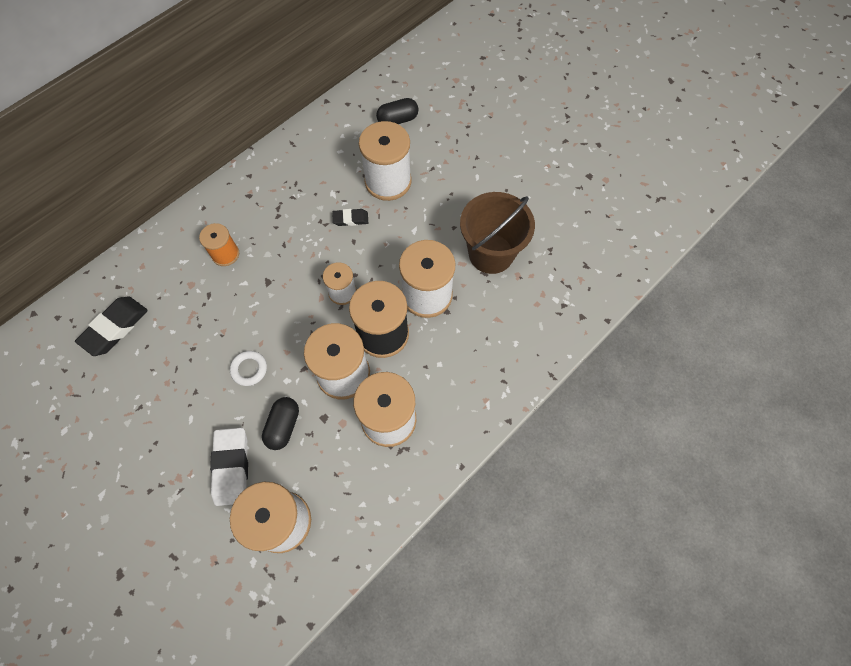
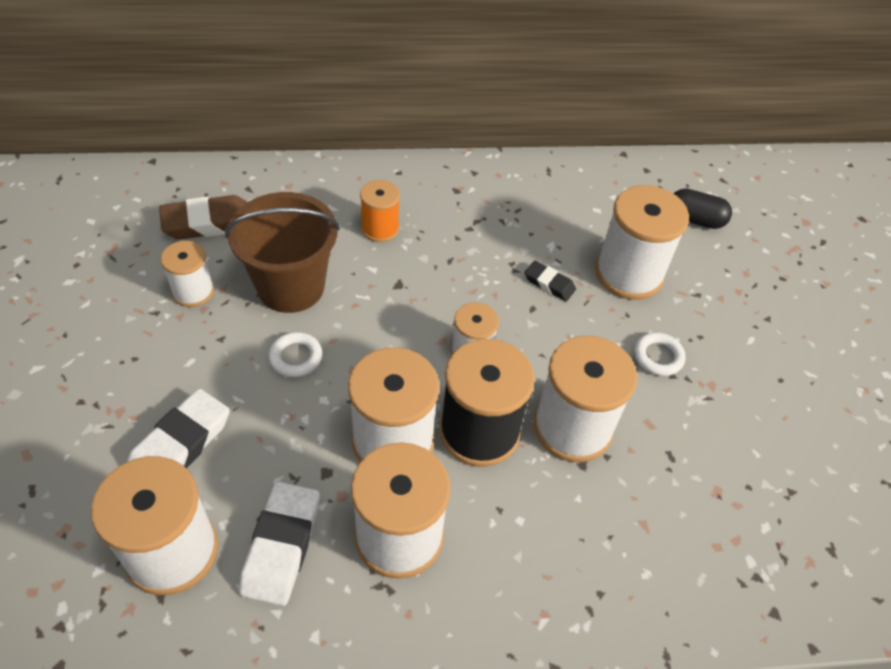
camera: 35 degrees right, 15 degrees down
(115, 328) = (208, 223): black eraser -> brown eraser
(150, 377) = (193, 291): none -> white spool
(283, 426) = (274, 445): black capsule -> none
(335, 472) = (281, 546): none -> white eraser
(439, 222) = (658, 357): none -> white ring
(491, 253) = (699, 439): brown bucket -> brown bucket (291, 287)

